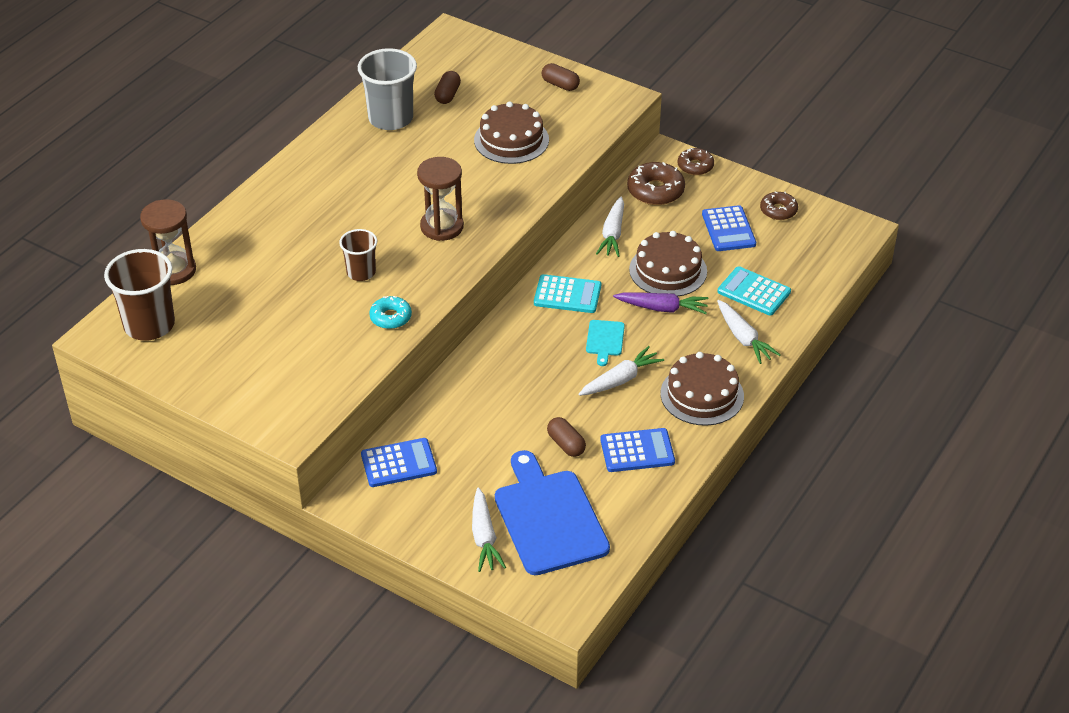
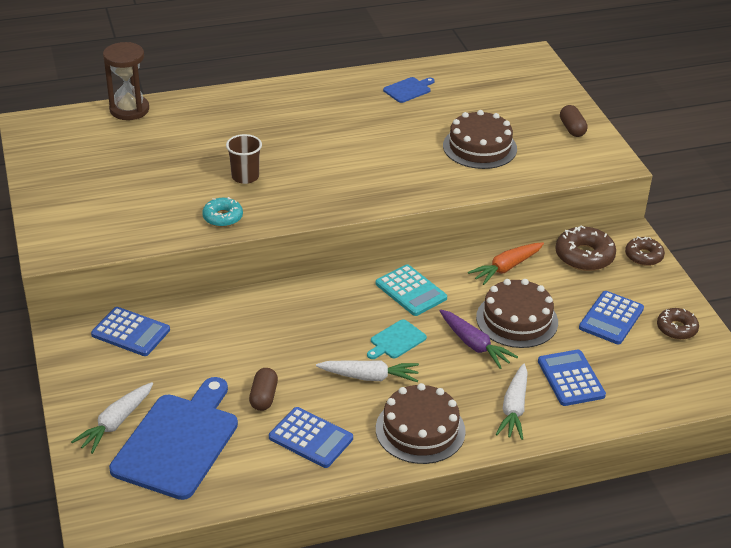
camera: 40 degrees right, 5 degrees down
(149, 325) = (67, 134): brown cup -> none
(390, 118) = (408, 89): grey cup -> blue cutting board
(442, 227) = (344, 178): brown hourglass -> none
(447, 95) = (472, 94): brown capsule -> none
(613, 233) = (506, 268): white carrot -> orange carrot
(754, 292) = (571, 378): turquoise calculator -> blue calculator

